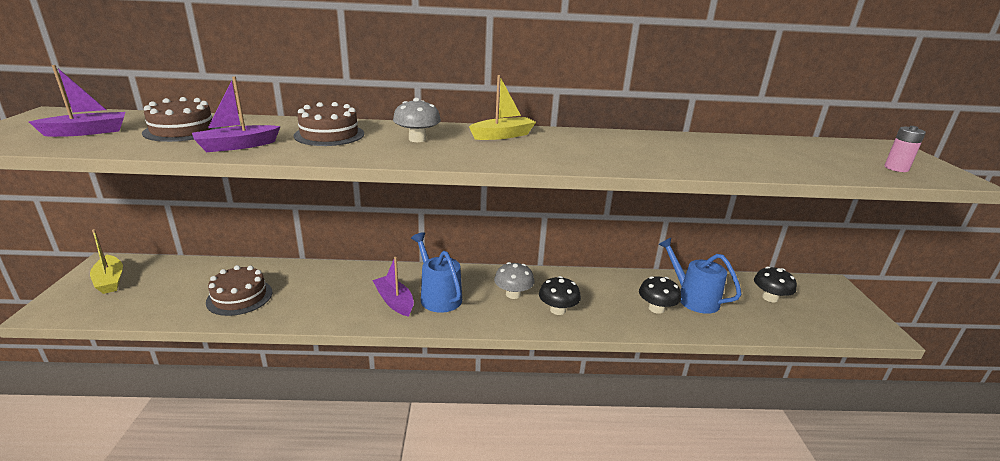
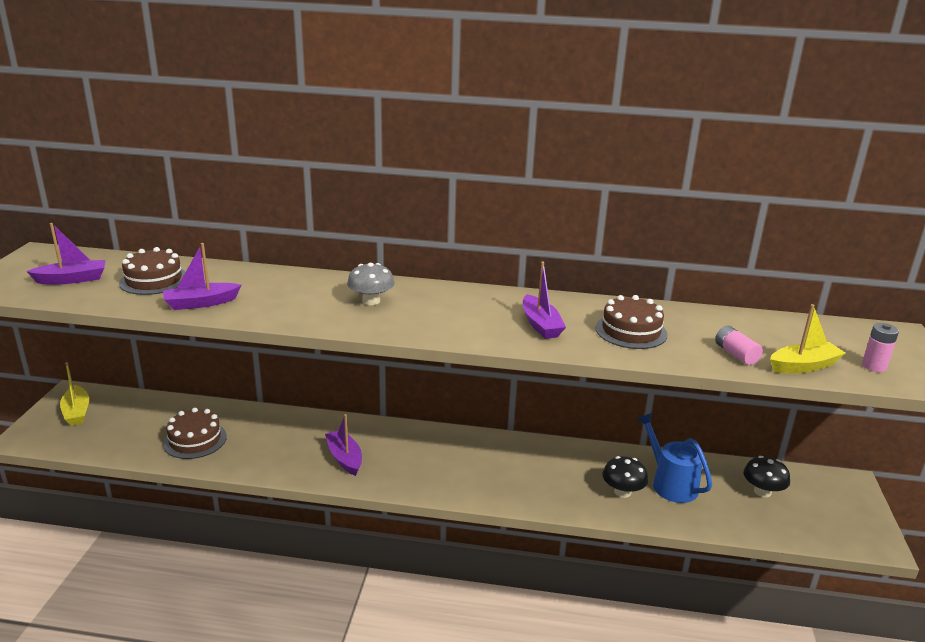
camera: 10 degrees right, 0 degrees up
(329, 135) = (287, 291): brown cake -> brown cake (631, 331)
(438, 296) = (391, 457): blue watering can -> none
(502, 135) = (459, 299): yellow boat -> yellow boat (803, 366)
(513, 294) = (470, 461): grey mushroom -> none
(557, 310) = (512, 483): black mushroom -> none
(589, 151) = (540, 325): none -> purple boat
(777, 165) = (736, 354): none -> pink battery

